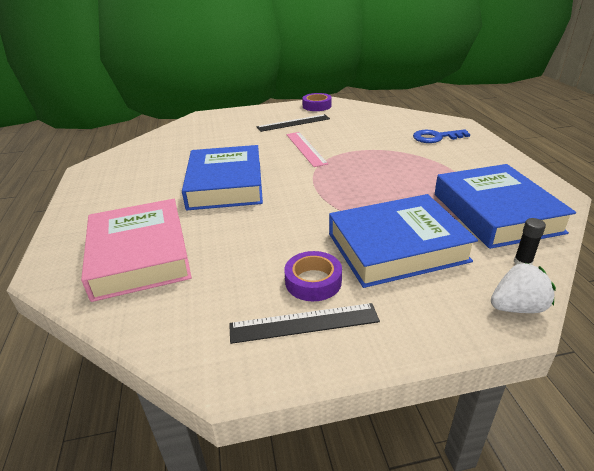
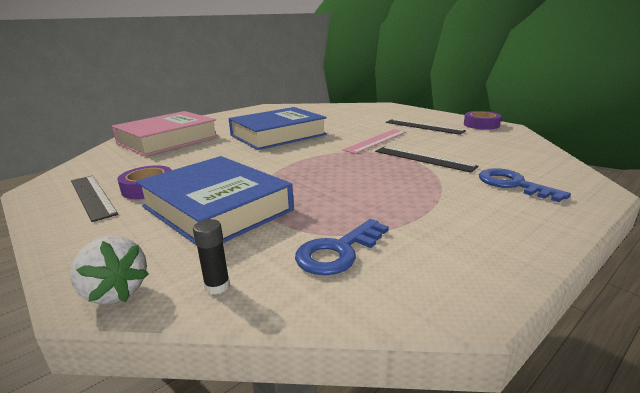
camera: 60 degrees right, 10 degrees down
(367, 145) = (423, 159): none -> black ruler
(495, 212) = (338, 252): blue book -> blue key

